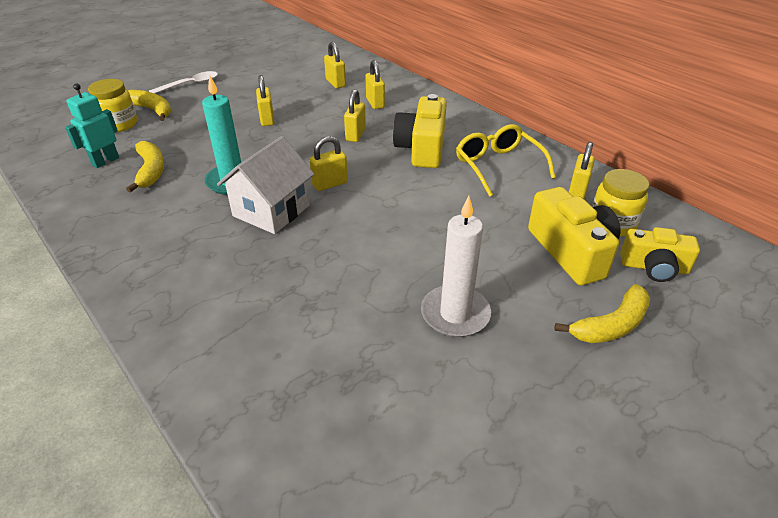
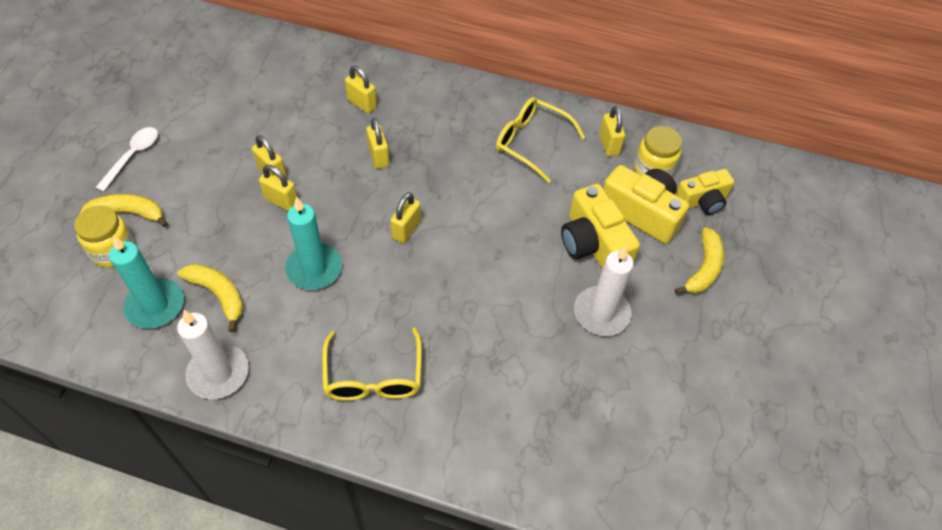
camera: 35 degrees left, 15 degrees up
(93, 215) = (218, 373): none -> white candle
(105, 161) = (155, 305): turquoise robot -> turquoise candle
(196, 268) = (373, 377): none -> yellow glasses
(271, 211) = (381, 285): white house -> none
(335, 83) = (297, 89): yellow padlock -> yellow padlock (281, 201)
(422, 148) = (452, 148): yellow camera -> yellow camera (593, 244)

